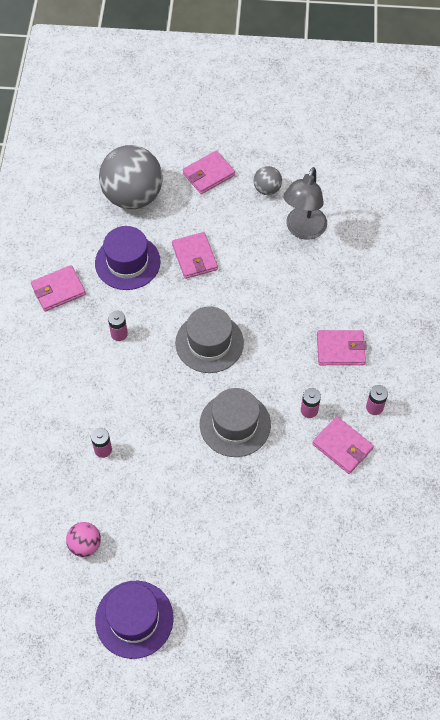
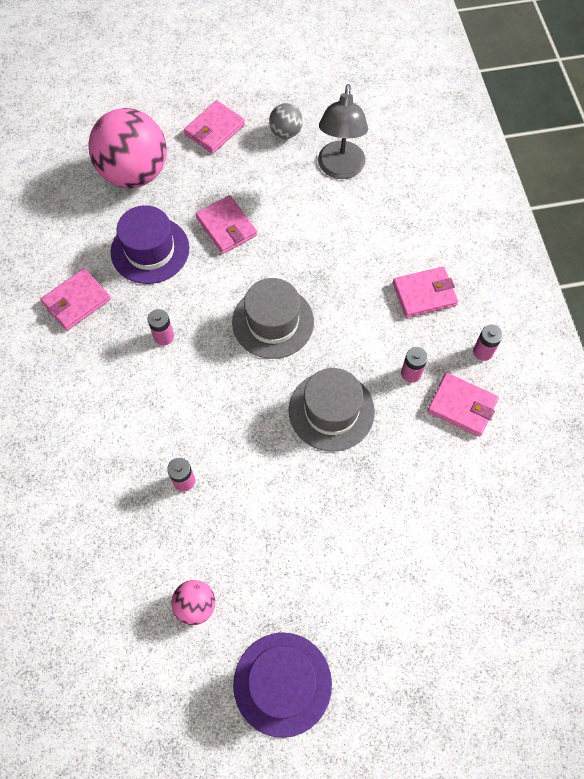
camera: 15 degrees left, 5 degrees up
(133, 196) = (135, 173): grey ball -> pink ball

